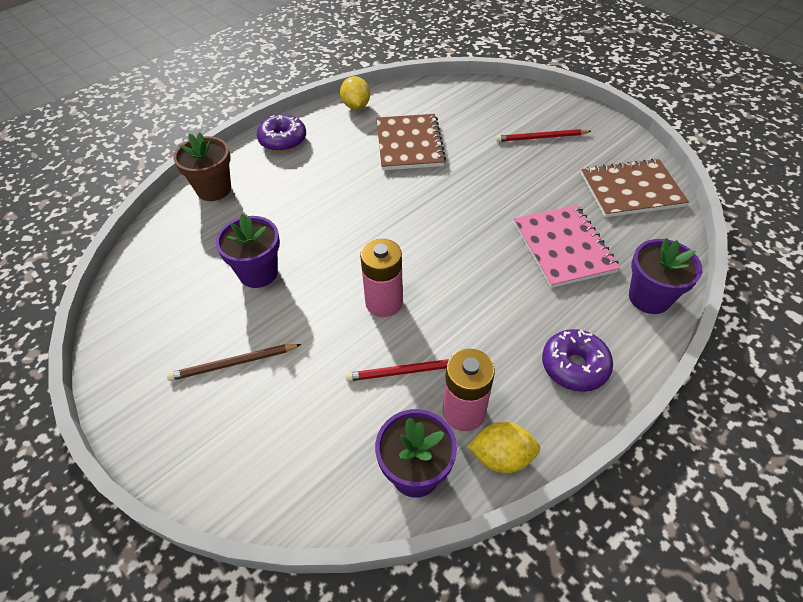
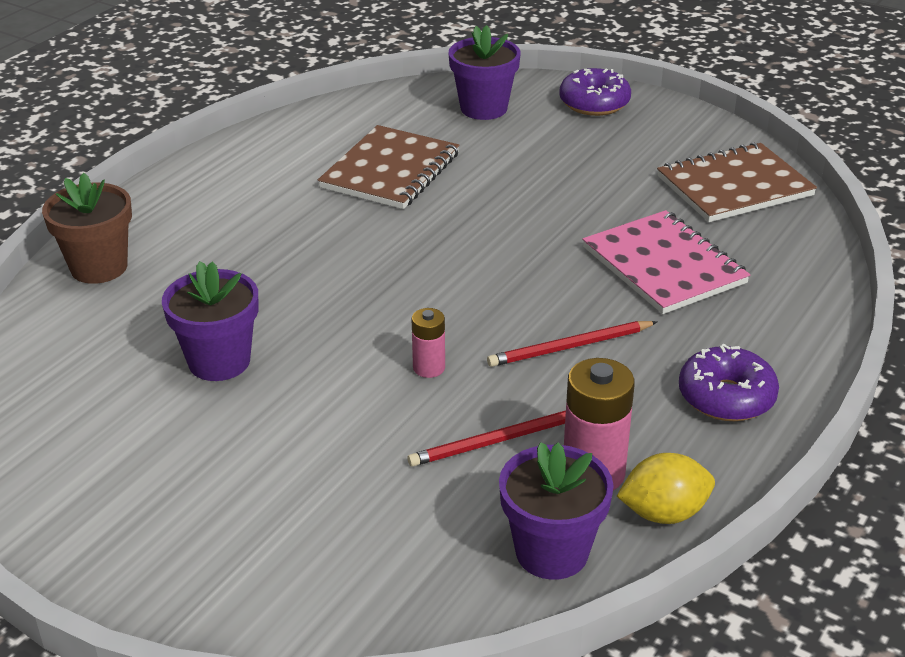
camera: 15 degrees left, 15 degrees down
(233, 363) = (228, 476): brown pencil -> none
(283, 140) = (186, 190): purple donut -> purple donut (594, 103)
(356, 106) = (287, 132): yellow lemon -> none
(384, 302) = (429, 368): pink battery -> pink battery, size x0.56
(409, 144) = (390, 171): brown notebook -> brown notebook turned 45 degrees clockwise
(541, 137) = (585, 139): red pencil -> red pencil (570, 347)
(649, 297) = (800, 305): purple flower pot -> purple flower pot (483, 108)

